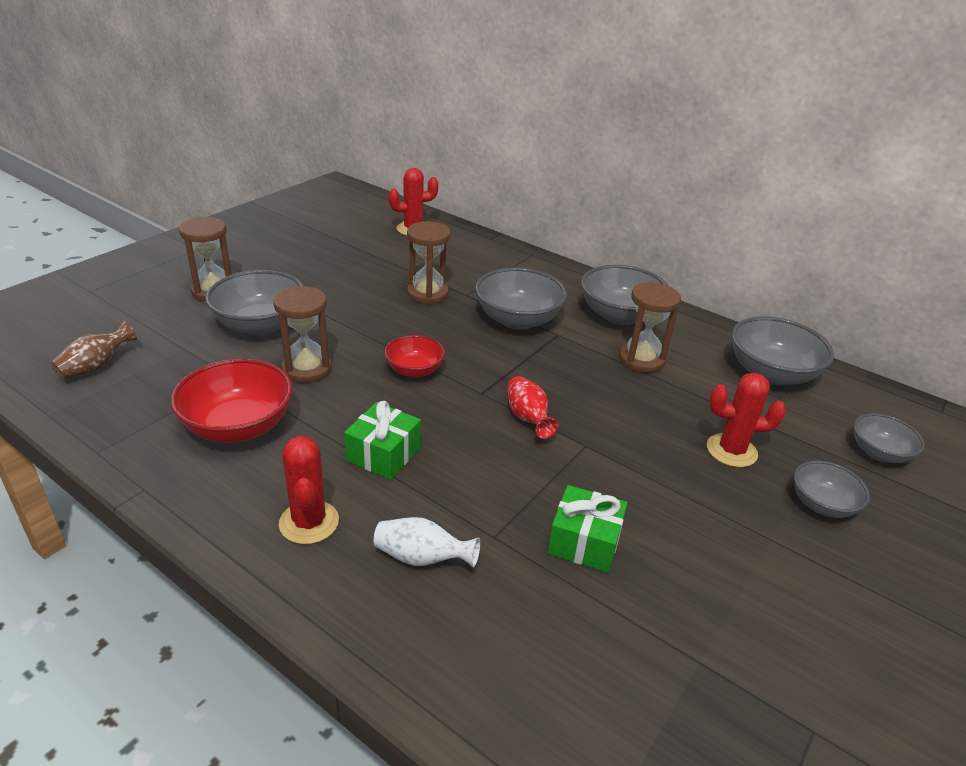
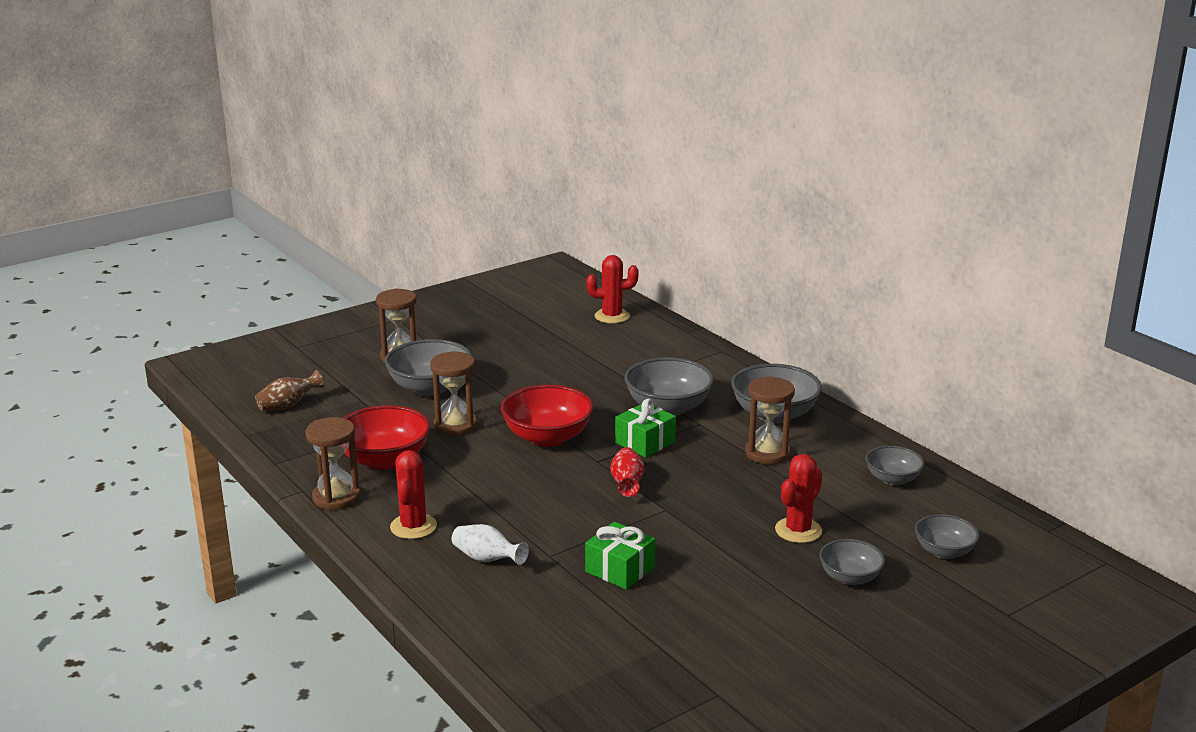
camera: 20 degrees right, 10 degrees down
(383, 454) = (490, 492): green gift -> green gift (645, 442)
(414, 370) = (547, 437): red bowl -> red bowl, size x1.68
(427, 294) = (593, 377): brown hourglass -> brown hourglass (336, 497)
(731, 450) = (798, 530): red cactus -> red cactus turned 75 degrees counterclockwise
(771, 373) = (892, 479): grey bowl -> grey bowl, size x0.59

